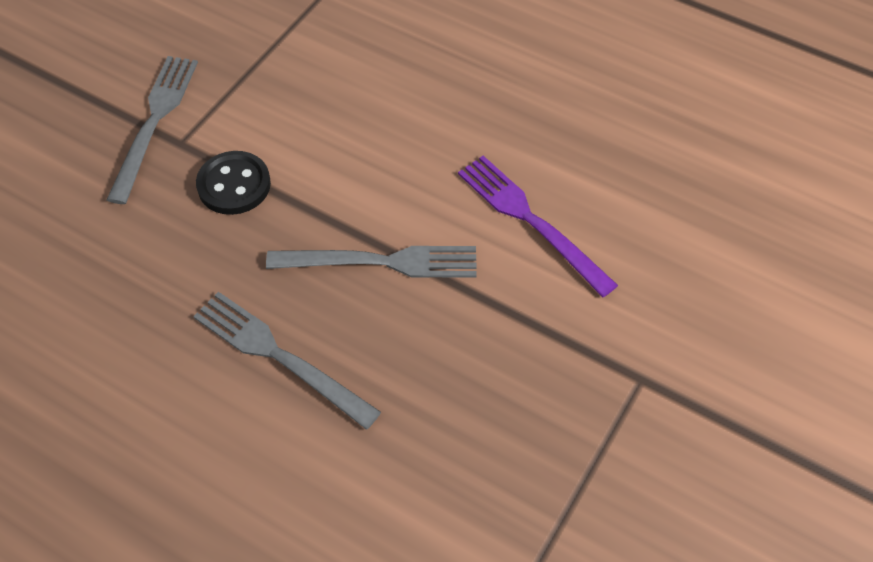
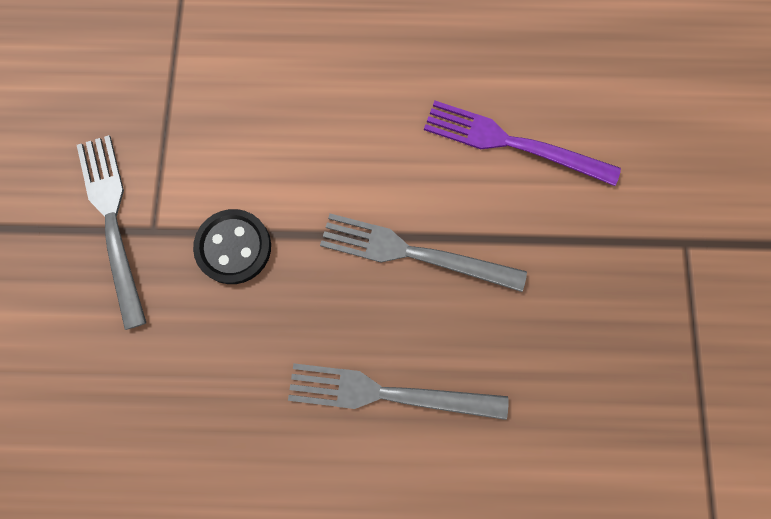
camera: 30 degrees left, 20 degrees up
(381, 262) = (414, 253): grey fork -> grey fork turned 135 degrees counterclockwise

